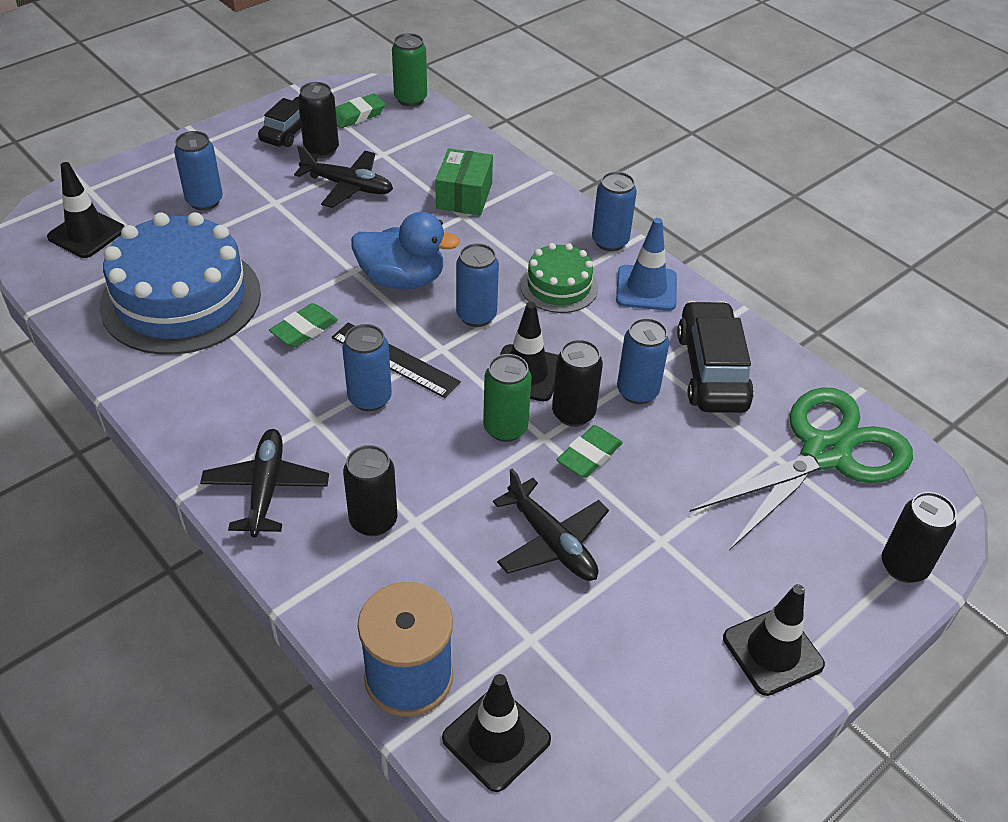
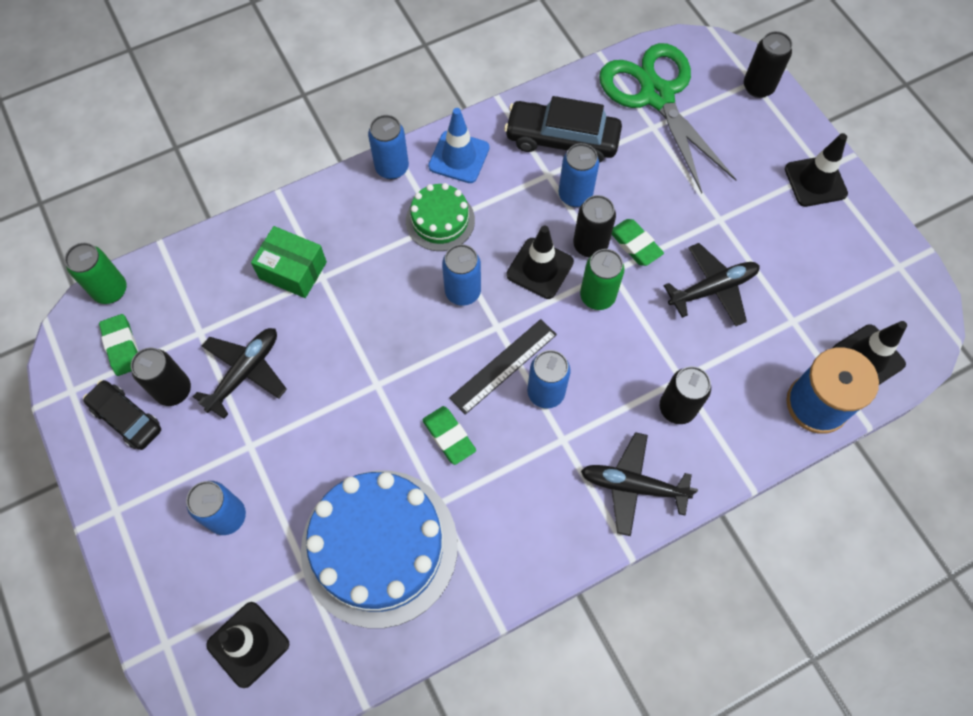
camera: 75 degrees left, 20 degrees up
(402, 279) = (400, 344): blue duck -> none

